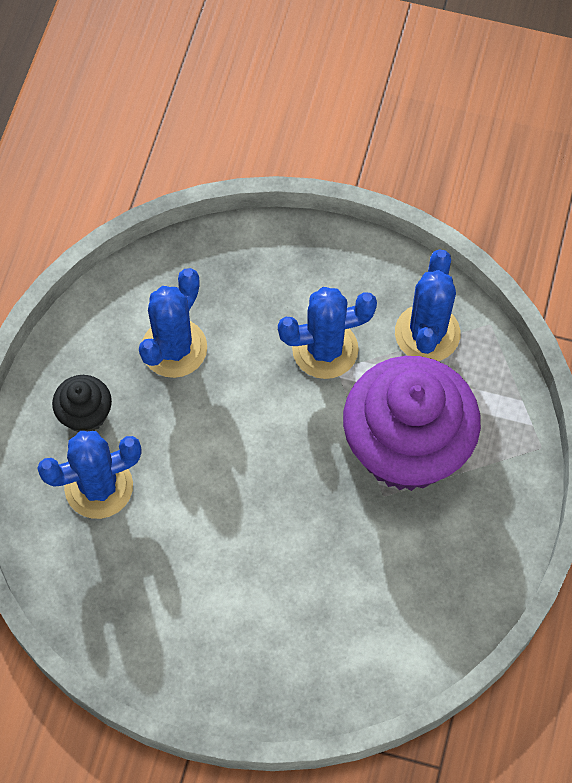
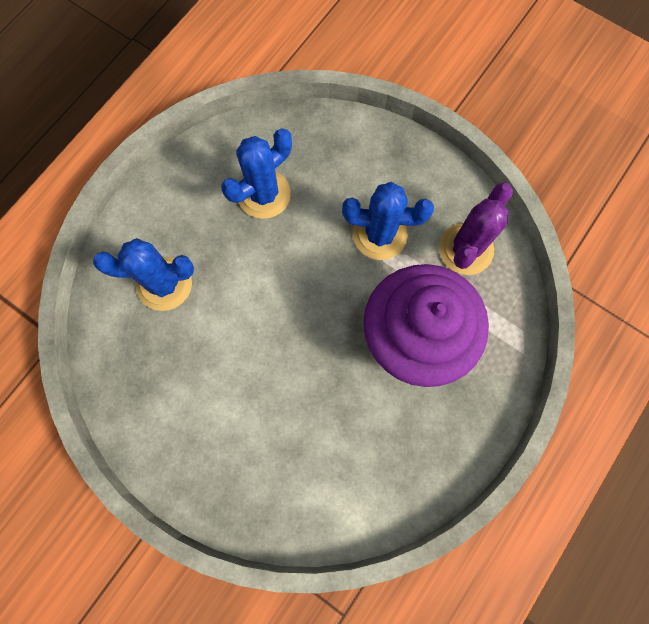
camera: 20 degrees right, 10 degrees up
(85, 415) = (177, 224): black cupcake -> none
(427, 333) = (465, 249): blue cactus -> purple cactus

